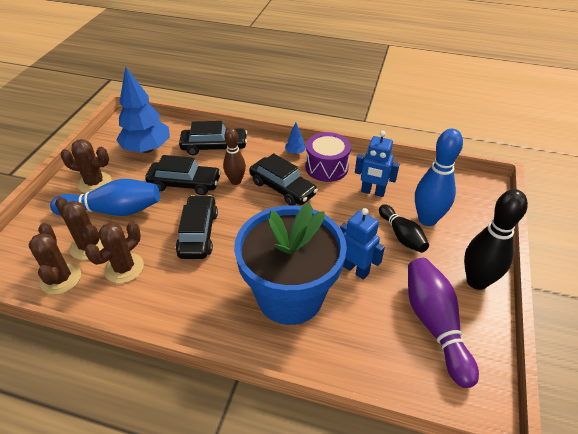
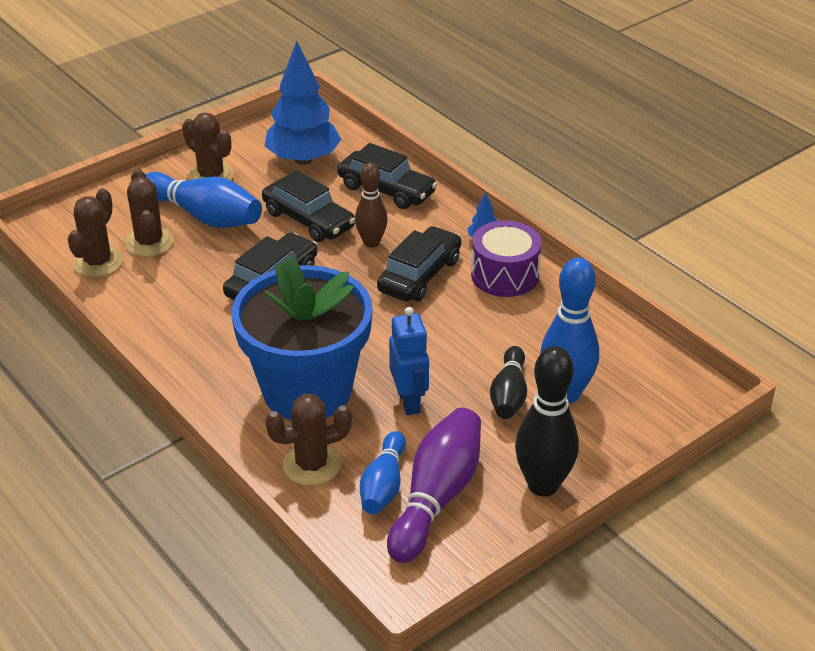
camera: 35 degrees right, 5 degrees down
(124, 268) = (165, 281): brown cactus -> brown cactus (312, 465)
(282, 188) = (420, 275): black car -> black car turned 135 degrees counterclockwise
(372, 192) = (531, 330): blue robot -> none
(399, 336) = (383, 485): none -> blue bowling pin

